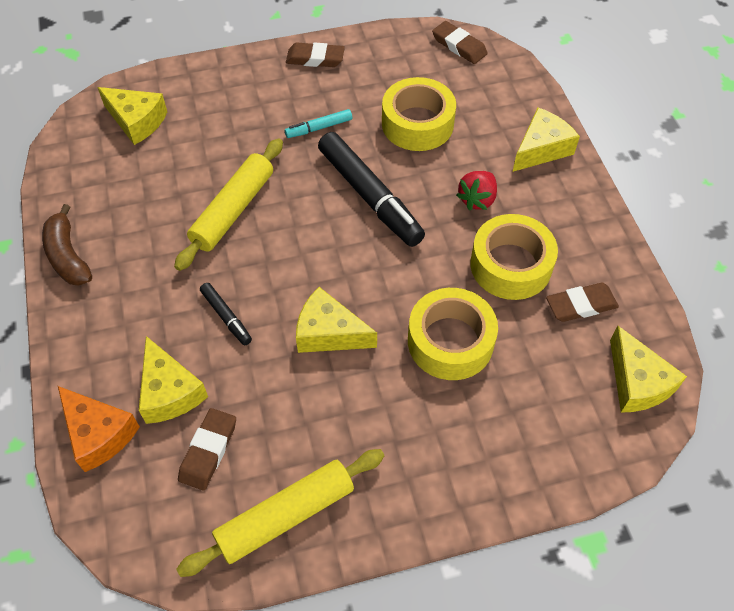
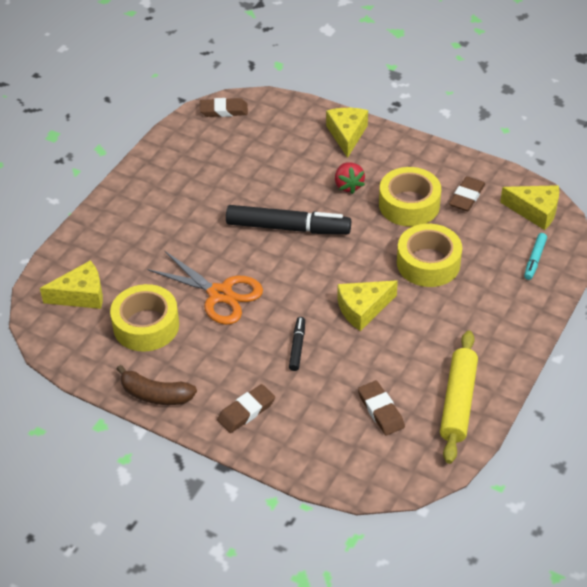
camera: 45 degrees left, 10 degrees down
(99, 434) = (312, 454): orange cheese -> none
(170, 391) = (320, 404): yellow cheese -> none
(226, 317) = (297, 347): black marker -> black marker turned 90 degrees counterclockwise
(233, 210) = (220, 294): yellow rolling pin -> orange scissors
(315, 58) = (144, 178): brown eraser -> brown eraser (246, 411)
(319, 128) = (205, 214): turquoise marker -> turquoise marker (534, 259)
(417, 124) = (260, 170): yellow tape -> yellow tape (146, 326)

